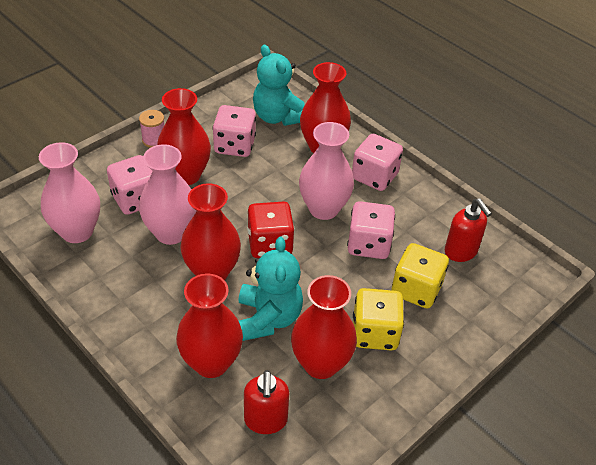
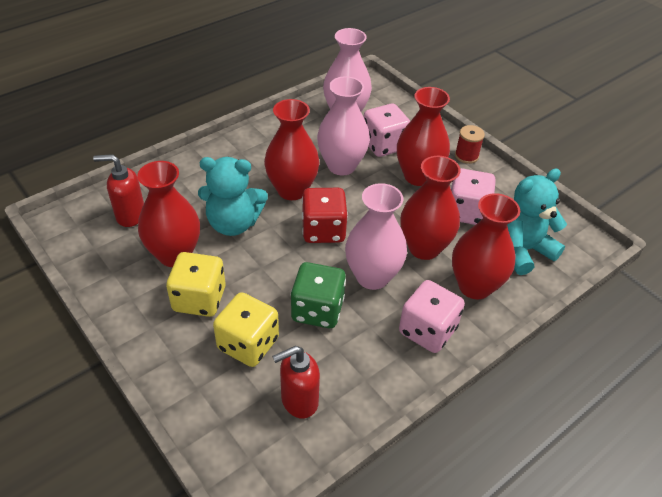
camera: 95 degrees right, 0 degrees up
(154, 140) = (466, 156): pink spool -> red spool
(211, 362) = (195, 186): red vase -> red vase (424, 248)
(368, 244) = (317, 310): pink dice -> green dice

